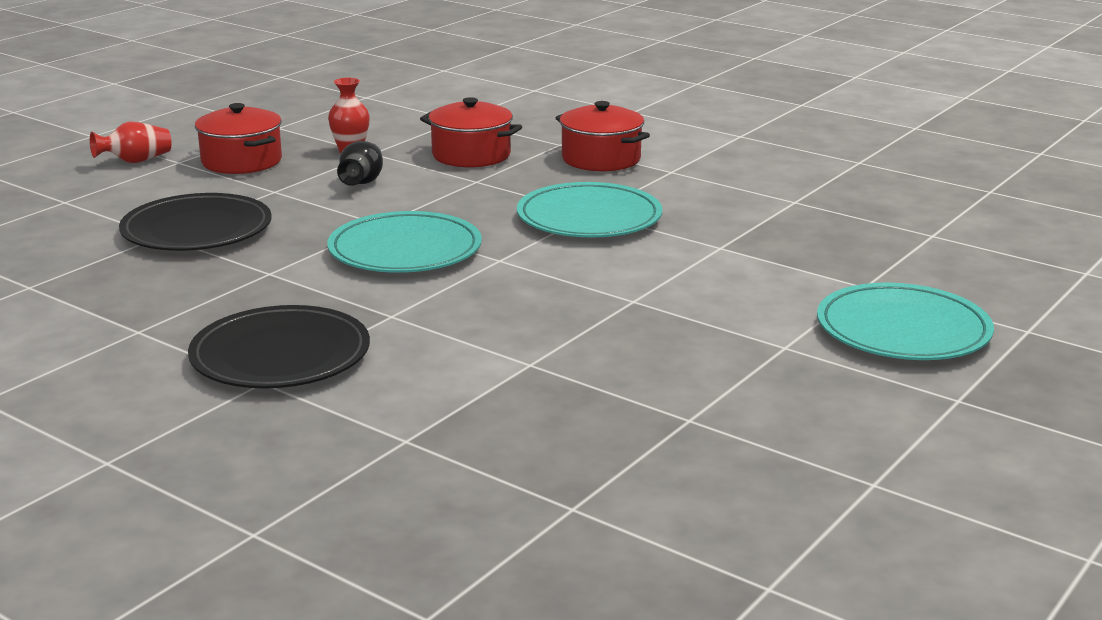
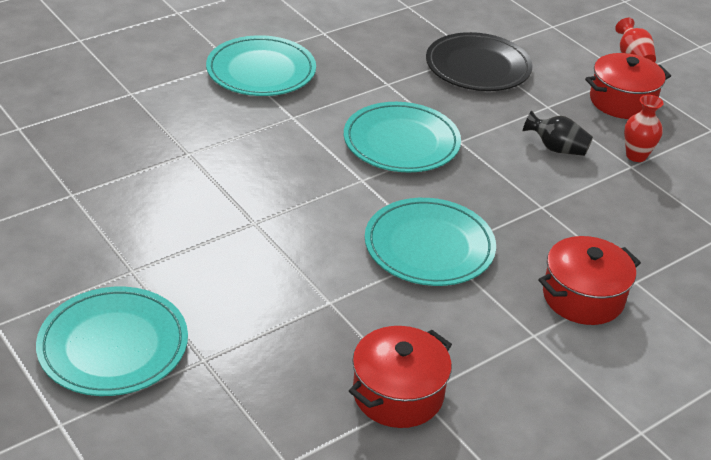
camera: 105 degrees right, 15 degrees up
(280, 355) = (261, 71): black plate -> turquoise plate
(471, 155) = (612, 219): red pot -> red pot (398, 394)

